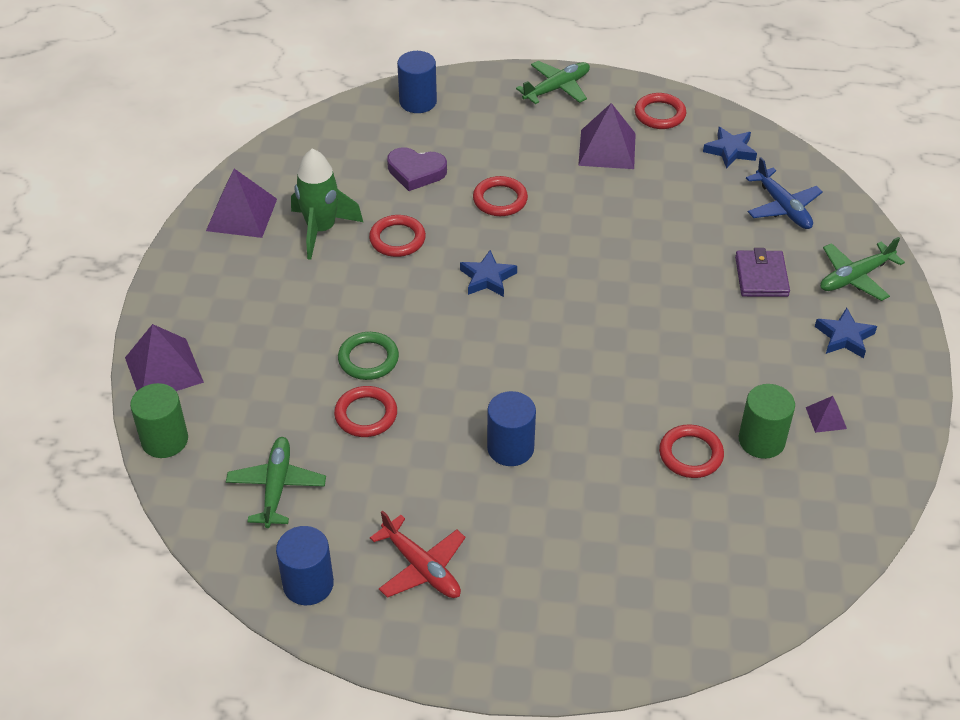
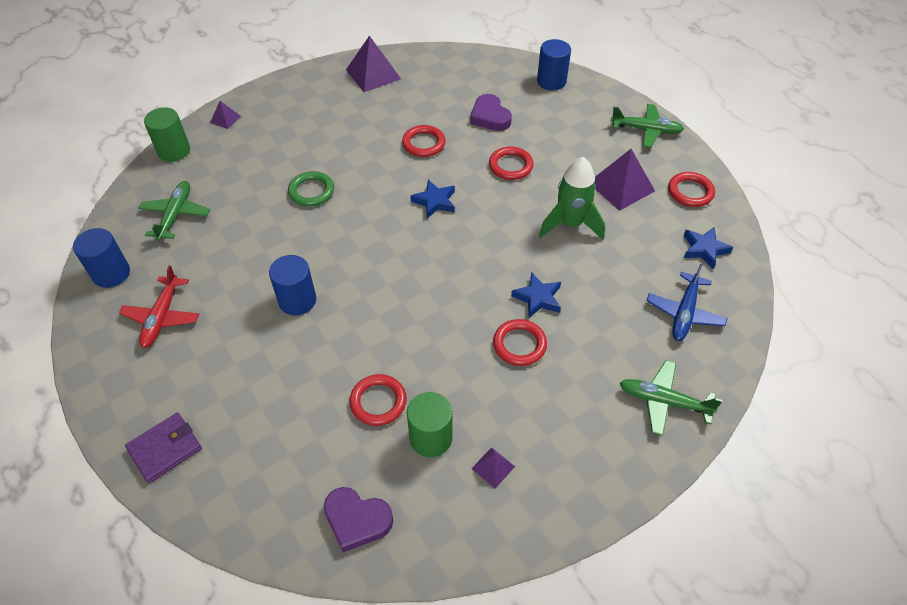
camera: 50 degrees right, 5 degrees up
(164, 370) = (225, 119): purple pyramid -> purple pyramid, size x0.50
(276, 487) = (175, 215): green plane -> green plane turned 45 degrees counterclockwise
(321, 230) = (396, 110): green rocket -> green rocket (570, 224)
(366, 415) = (265, 217): red ring -> red ring (519, 344)
(761, 276) = (597, 342): purple wallet -> purple wallet (165, 449)
(801, 536) = (357, 520): none -> purple heart
(844, 337) = (591, 431): blue star -> blue star (538, 298)

